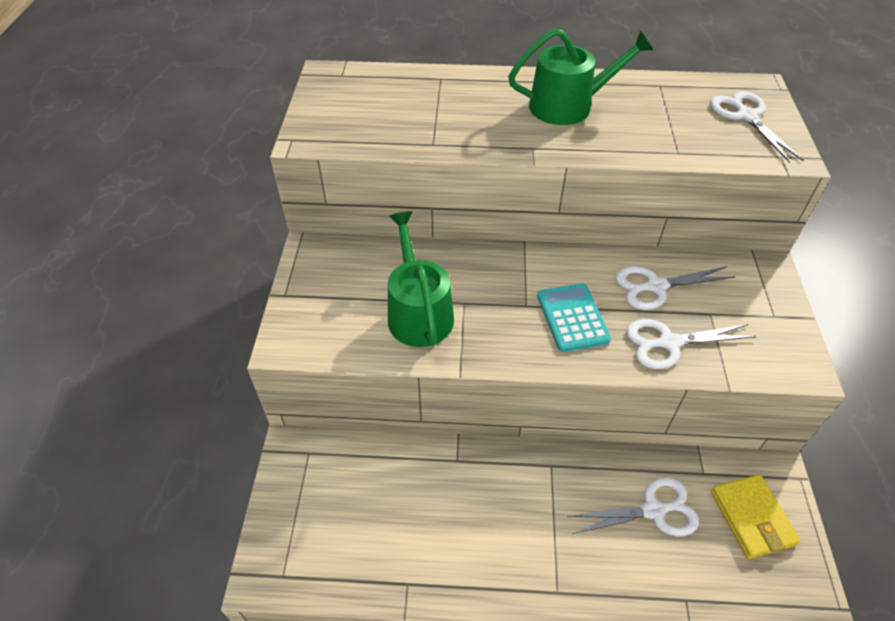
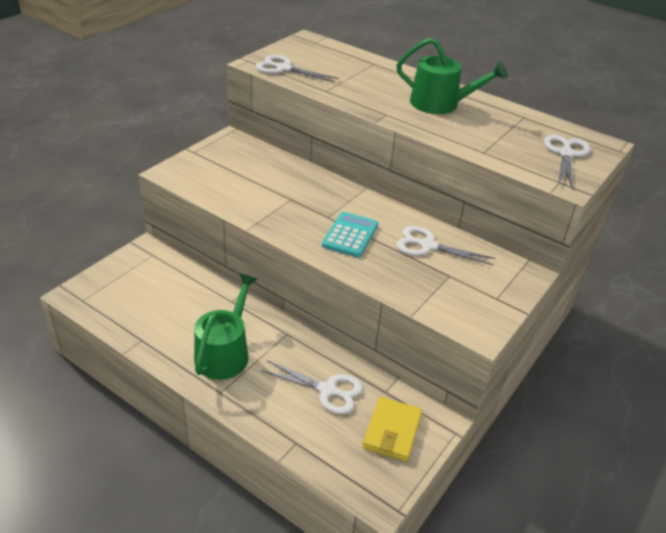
camera: 30 degrees right, 10 degrees down
(418, 312) = (258, 191): green watering can -> green watering can (225, 353)
(669, 343) = (399, 275): white scissors -> white scissors (284, 68)

